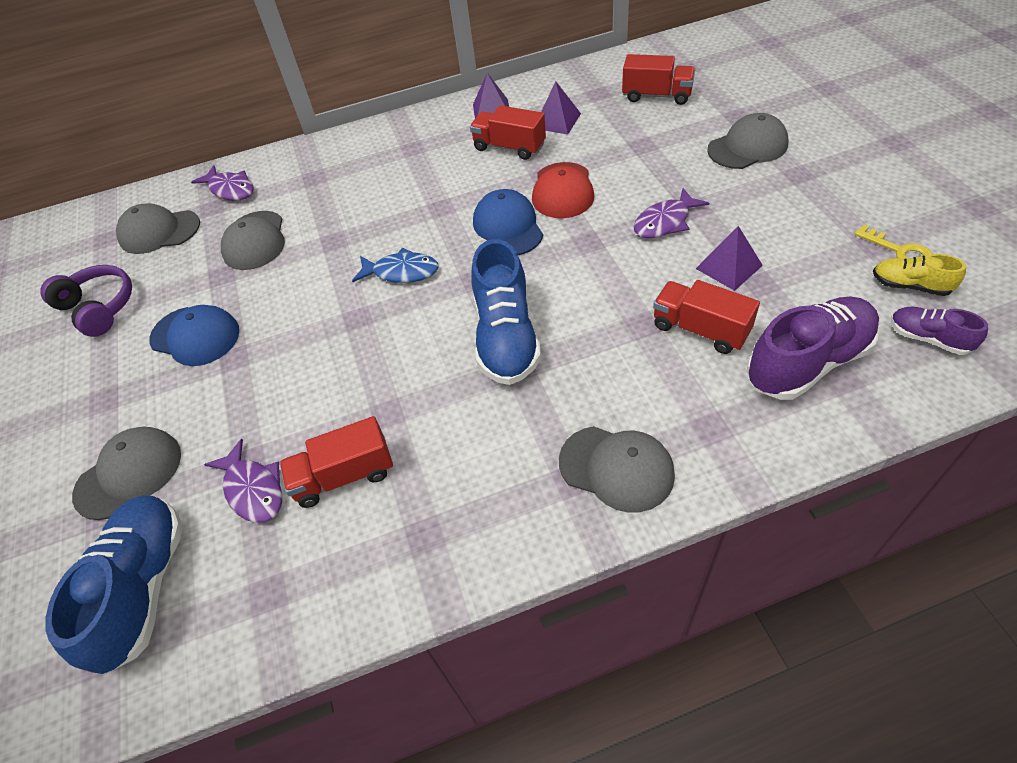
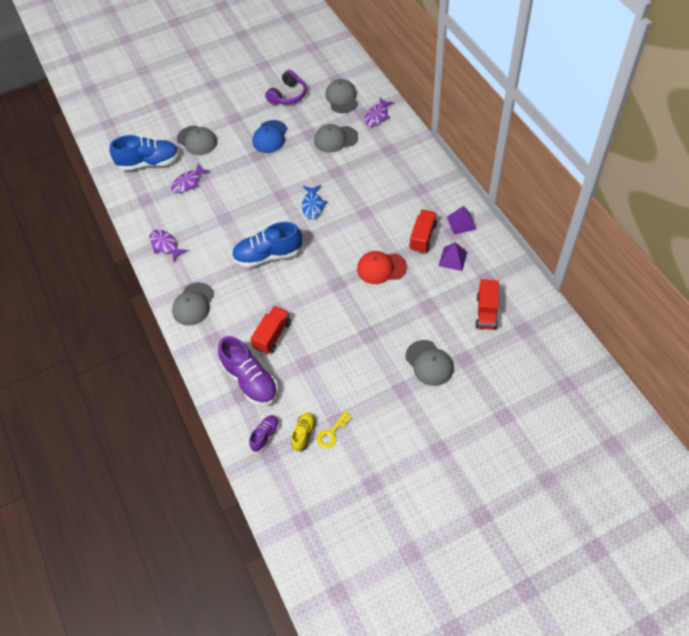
camera: 80 degrees right, 5 degrees up
(344, 476) = (193, 210): red truck -> none
(508, 227) = (348, 246): blue cap -> none
(665, 222) = (354, 319): purple fish -> purple fish (165, 245)
(729, 267) = (318, 349): purple pyramid -> none

